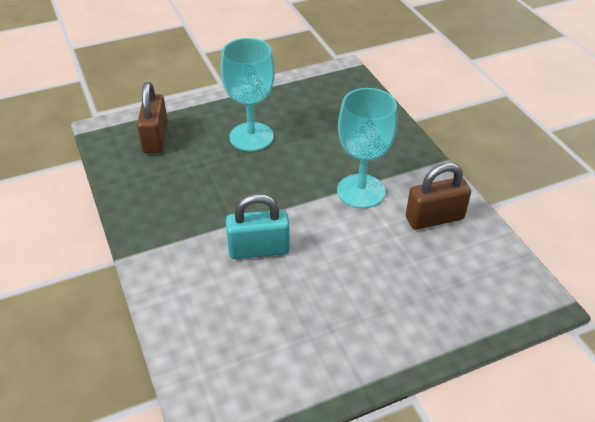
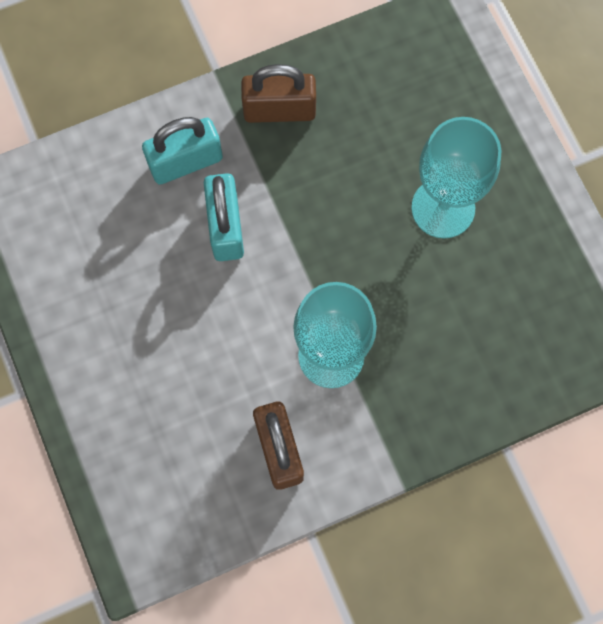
camera: 90 degrees right, 30 degrees up
(155, 138) = (434, 82): brown padlock -> brown padlock (279, 110)
(198, 276) = (186, 162): none -> turquoise padlock

